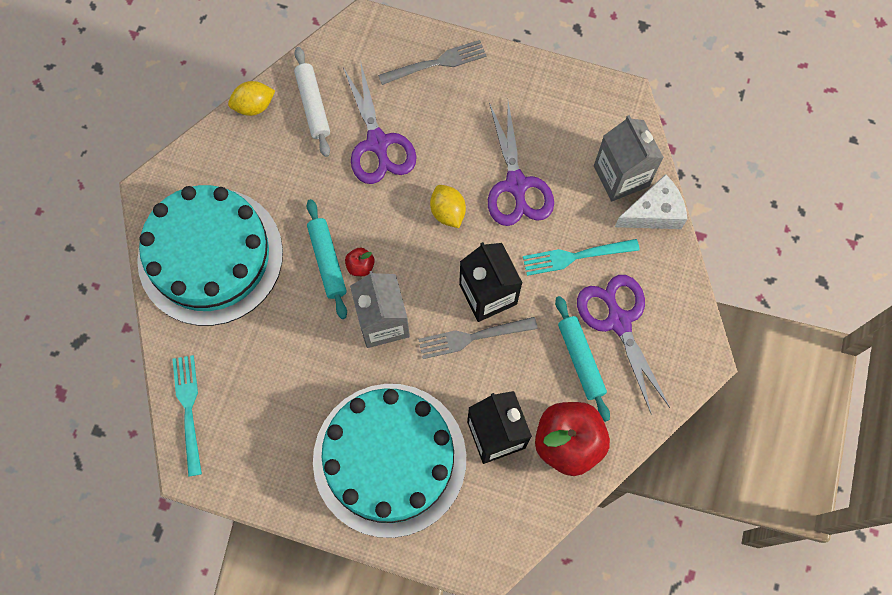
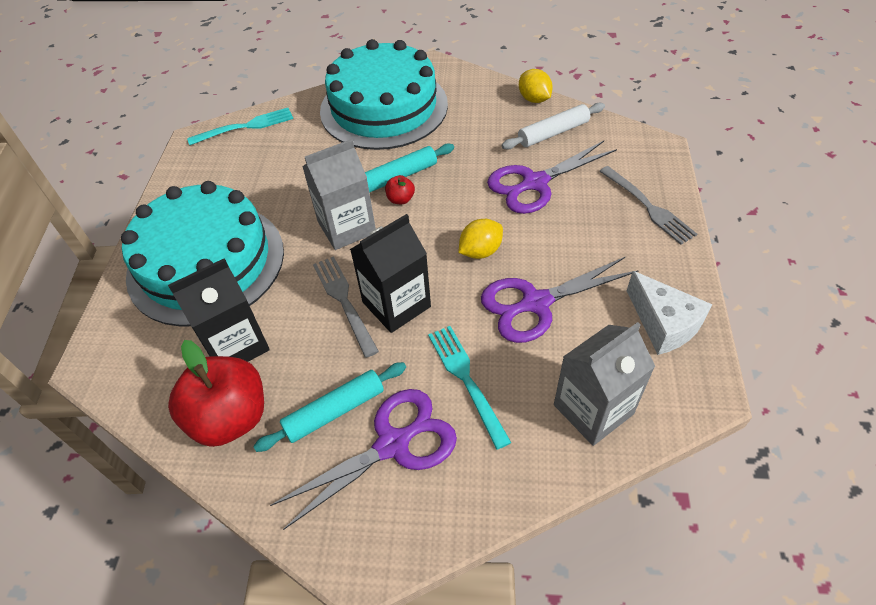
camera: 80 degrees right, 20 degrees down
(654, 212) = (557, 459): white cheese -> white cheese (663, 324)

